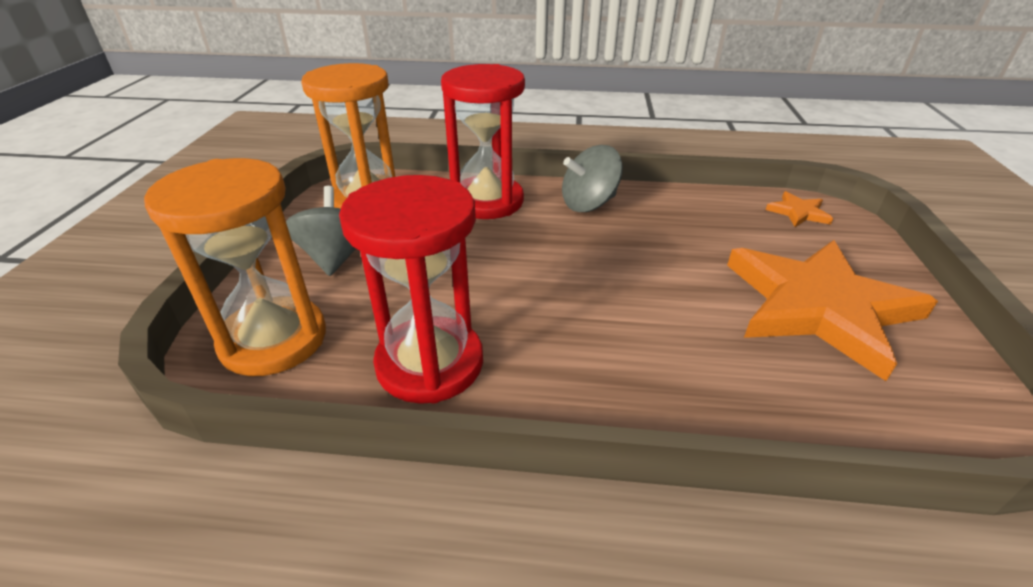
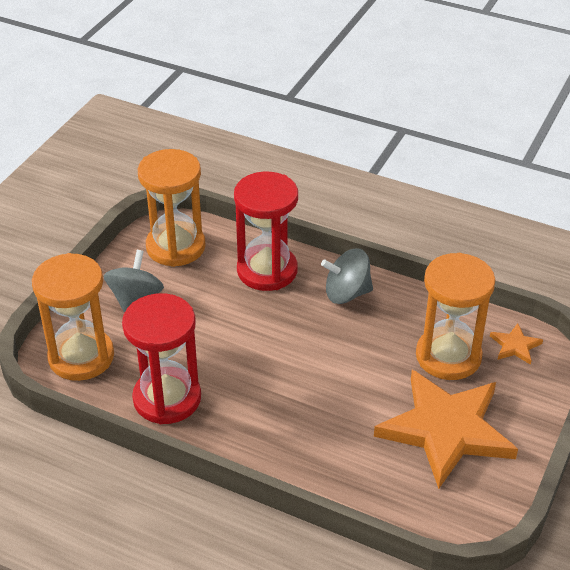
camera: 20 degrees right, 5 degrees up
(744, 235) = (448, 356): none -> orange hourglass

